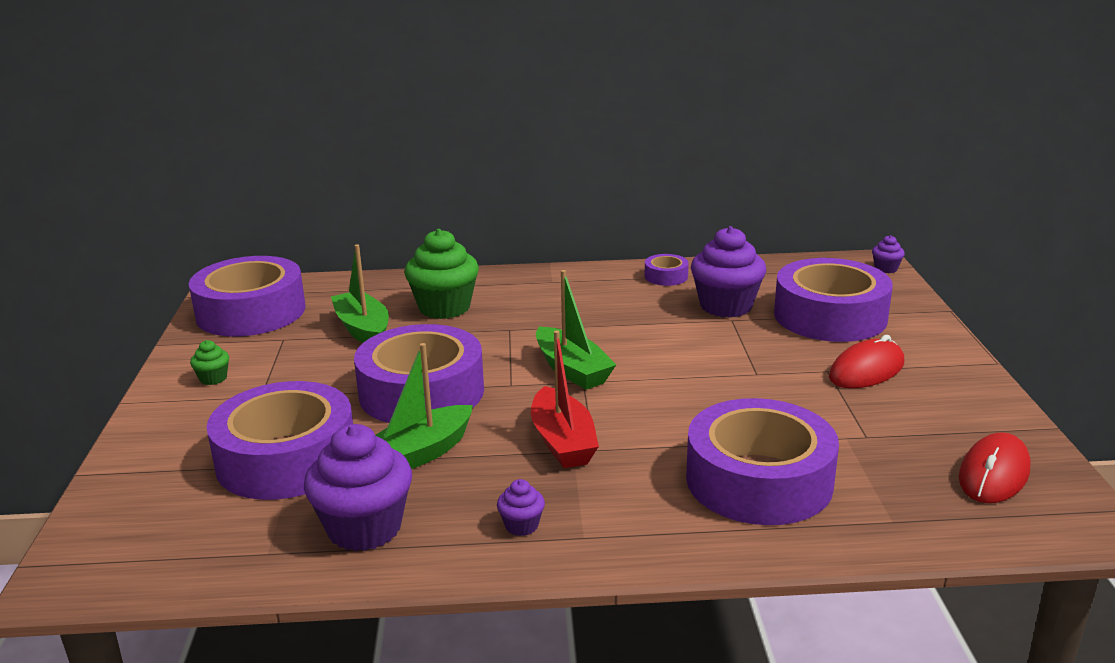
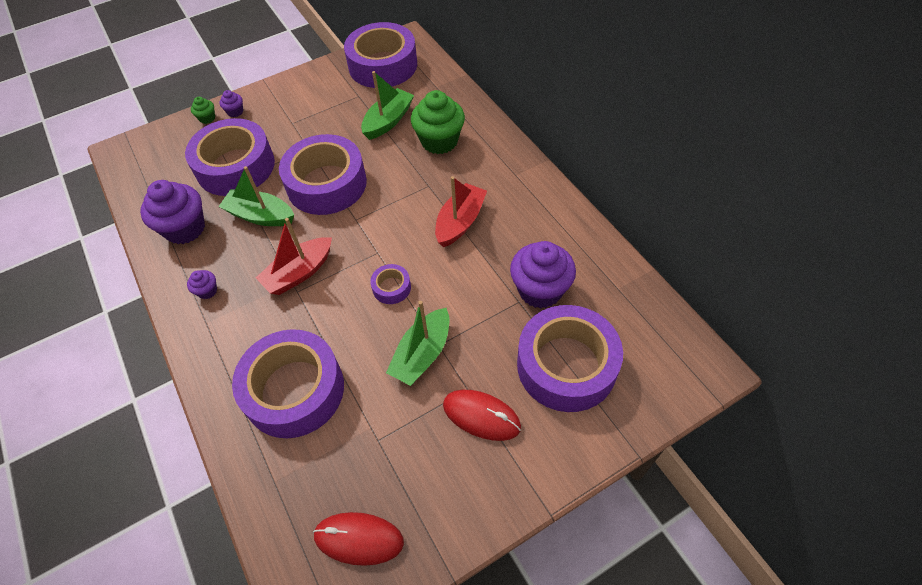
camera: 65 degrees right, 30 degrees up
(213, 378) = (301, 95): green cupcake -> green cupcake (207, 118)
(572, 370) = (389, 240): green boat -> green boat (422, 354)
(588, 324) = (460, 222): none -> red boat
(666, 276) = (569, 234): purple tape -> purple tape (391, 287)
(886, 269) = (699, 383): purple cupcake -> purple cupcake (235, 112)

